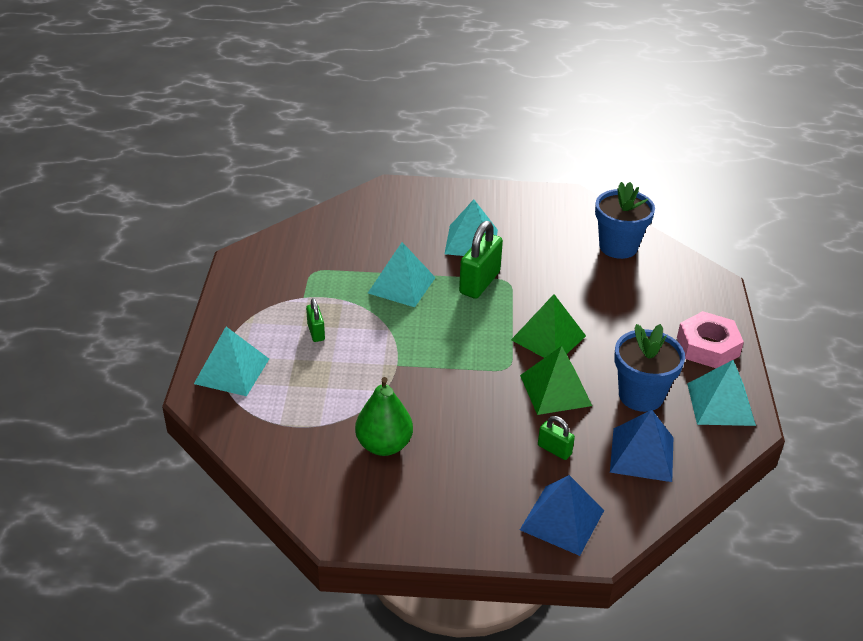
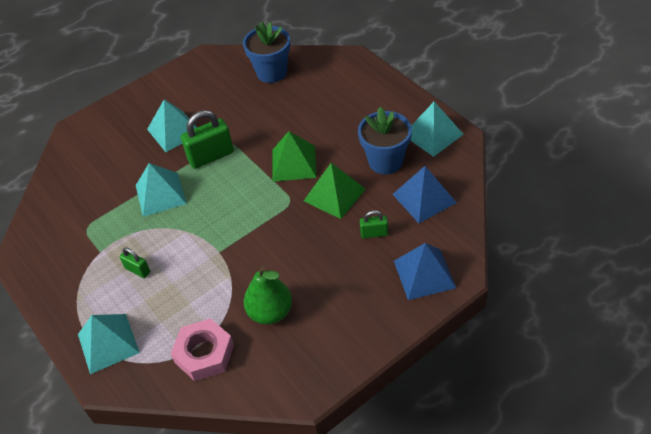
camera: 35 degrees left, 10 degrees up
(479, 283) = (211, 156): green padlock -> green padlock turned 75 degrees clockwise
(707, 346) = (389, 103): pink nut -> pink nut (204, 354)

